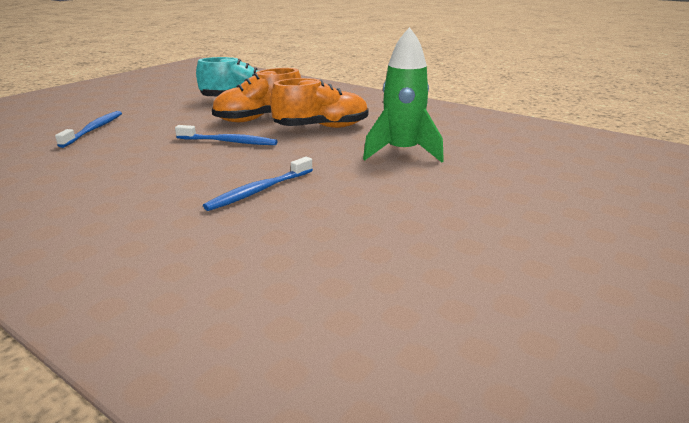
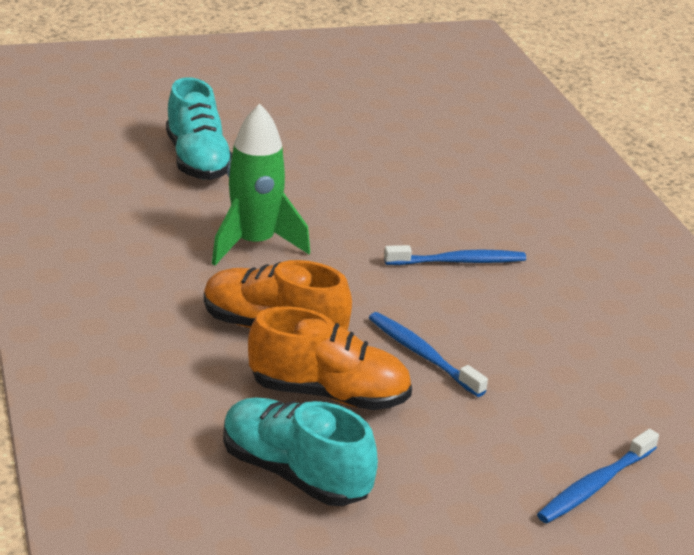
camera: 145 degrees left, 5 degrees up
(547, 181) = (198, 161): none -> turquoise shoe

